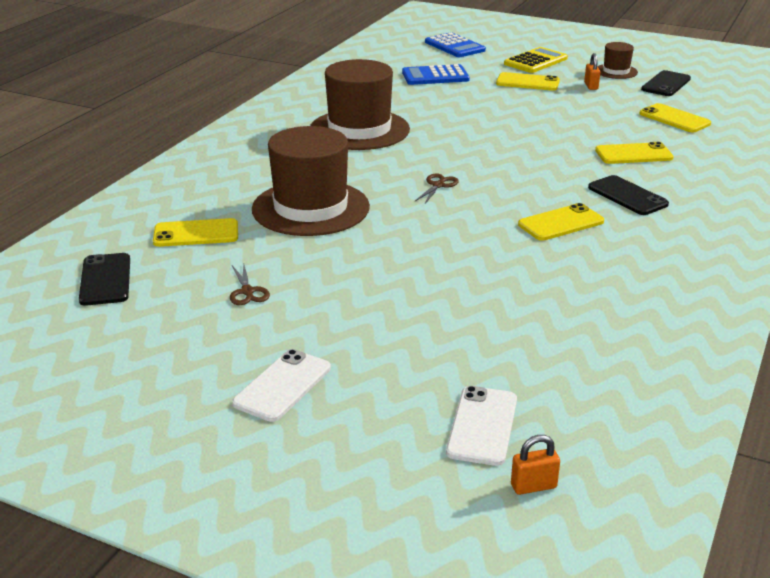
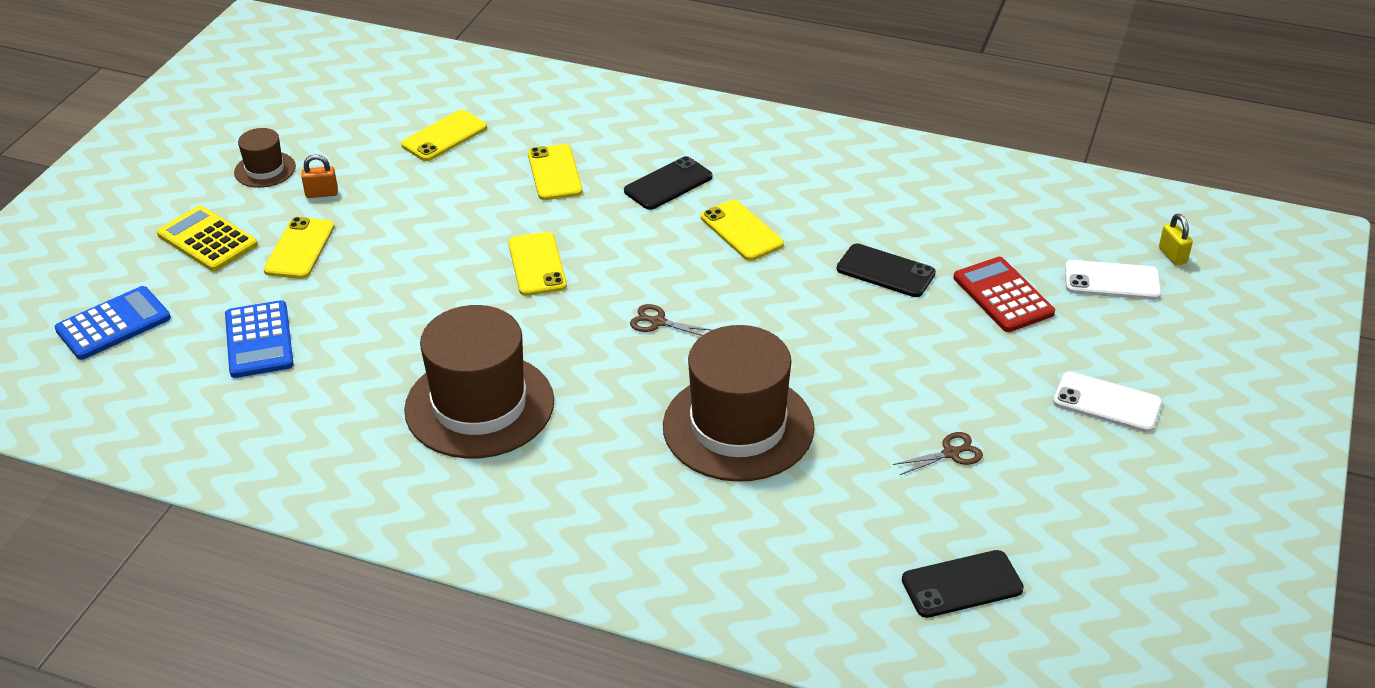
camera: 95 degrees left, 10 degrees up
(196, 234) = (828, 523): yellow phone -> yellow phone (537, 264)
(460, 347) = (1003, 295): none -> red calculator
(533, 486) = (1172, 255): orange padlock -> yellow padlock
(666, 84) = (321, 133): black phone -> black phone (885, 271)

